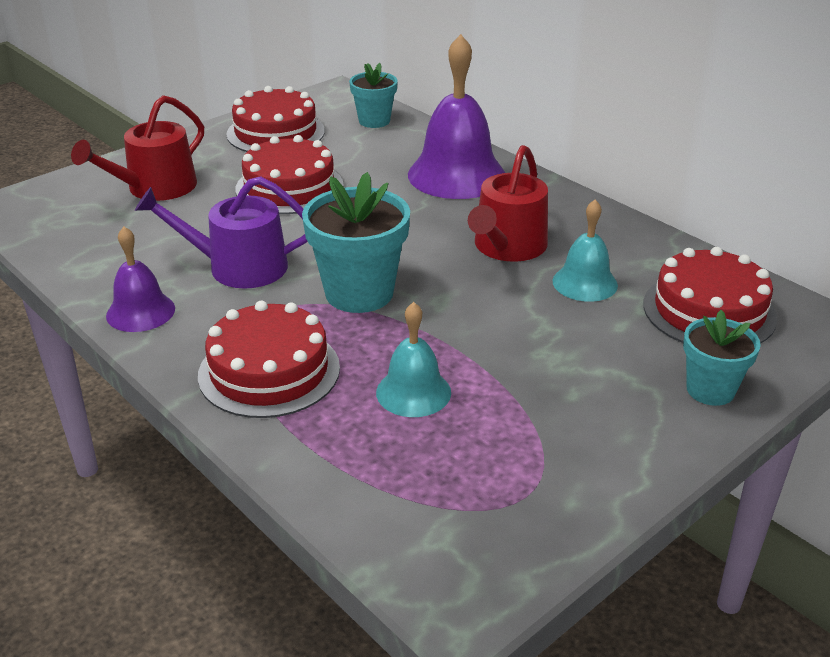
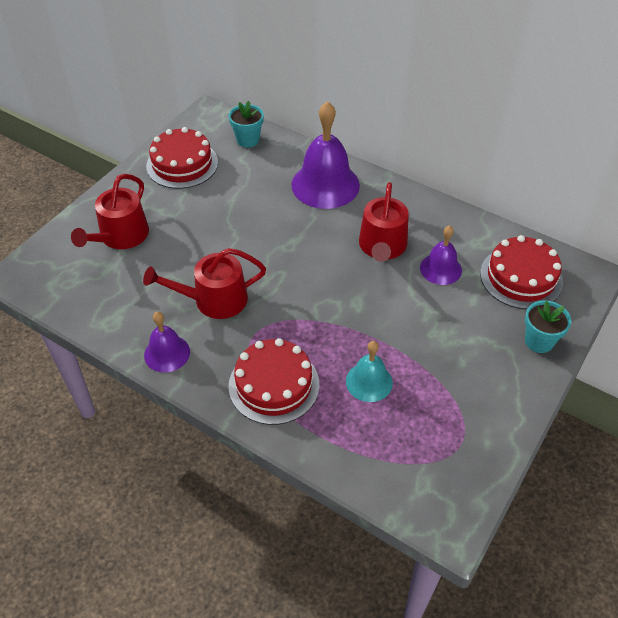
camera: 15 degrees left, 15 degrees up
(238, 267) = (214, 300): purple watering can -> red watering can
(289, 187) = (216, 218): red cake -> none
(359, 293) = (303, 307): turquoise flower pot -> none
(585, 283) = (440, 269): turquoise bell -> purple bell

